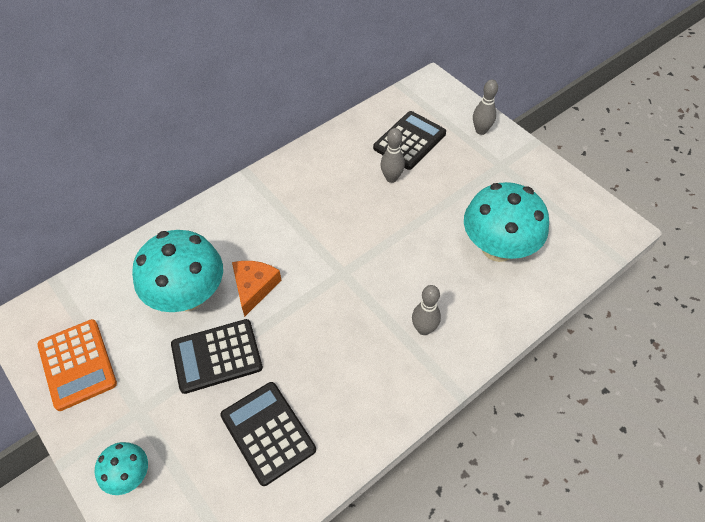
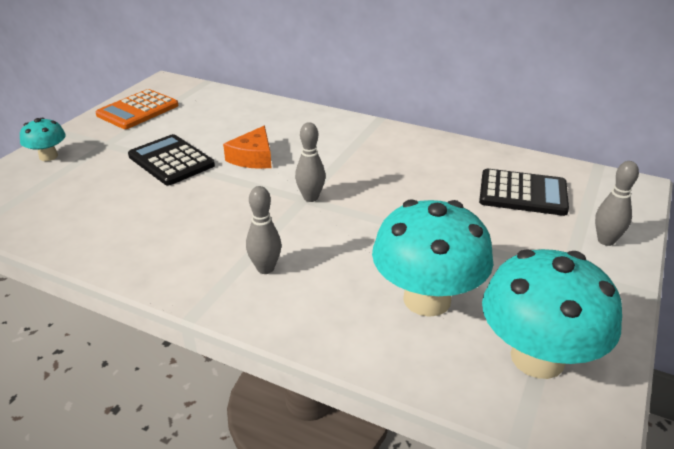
camera: 65 degrees right, 20 degrees down
(188, 296) = (224, 132): turquoise mushroom -> turquoise mushroom (537, 358)
(254, 287) = (253, 157): orange cheese -> orange cheese turned 120 degrees clockwise
(268, 432) = (103, 206): black calculator -> none
(391, 178) = (455, 195): grey bowling pin -> grey bowling pin (311, 198)

